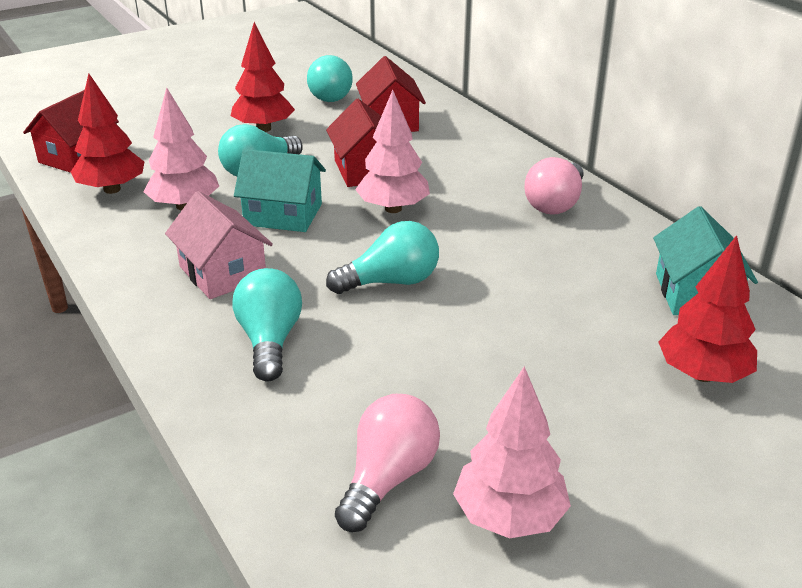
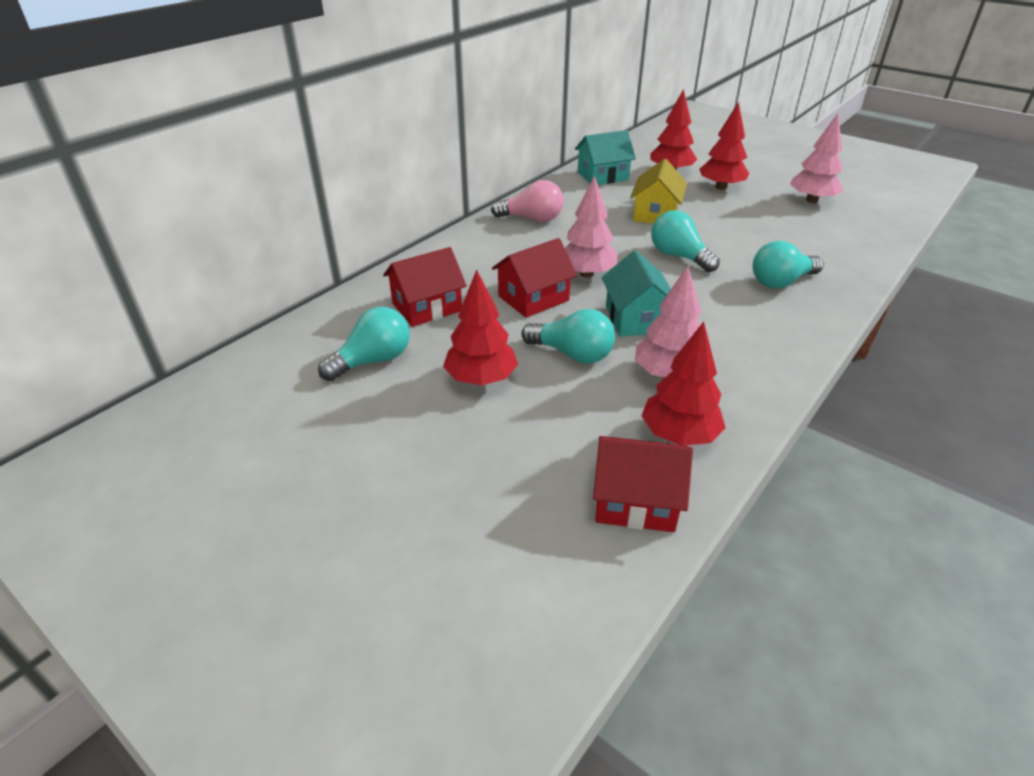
camera: 110 degrees left, 5 degrees up
(223, 273) = (736, 321): pink house -> none
(388, 478) = (829, 227): pink light bulb -> none
(528, 303) = (655, 214): none -> yellow house
(612, 412) = (721, 187): none -> red tree

